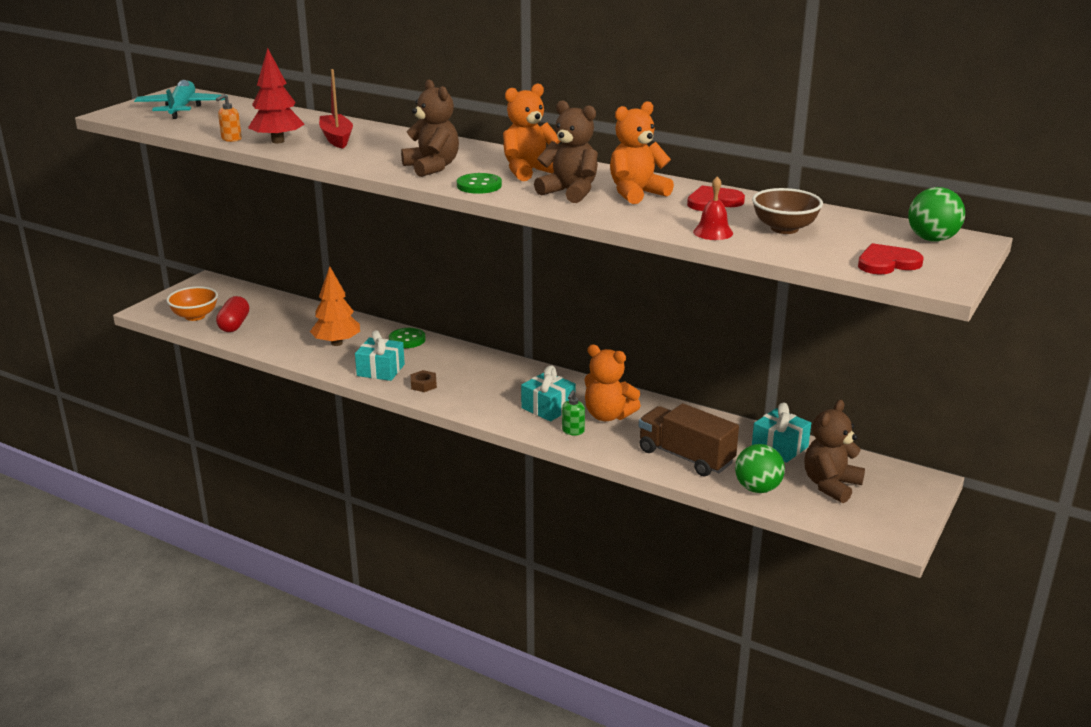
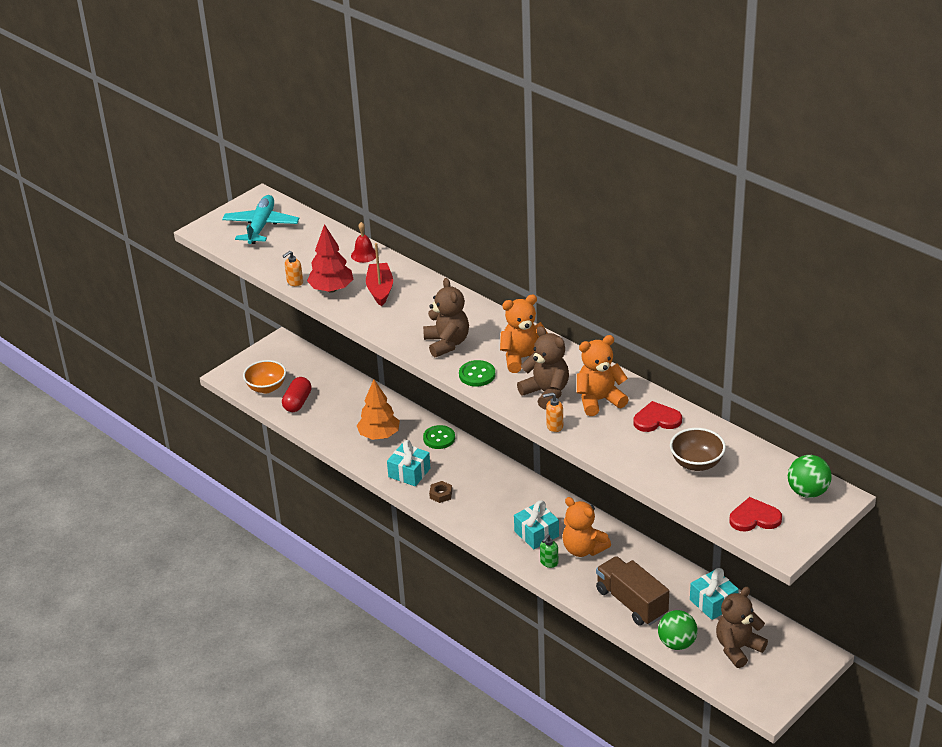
camera: 15 degrees right, 10 degrees up
(594, 214) = (554, 426): none -> orange soap dispenser
(713, 232) = (638, 461): red bell -> red bell (364, 255)

